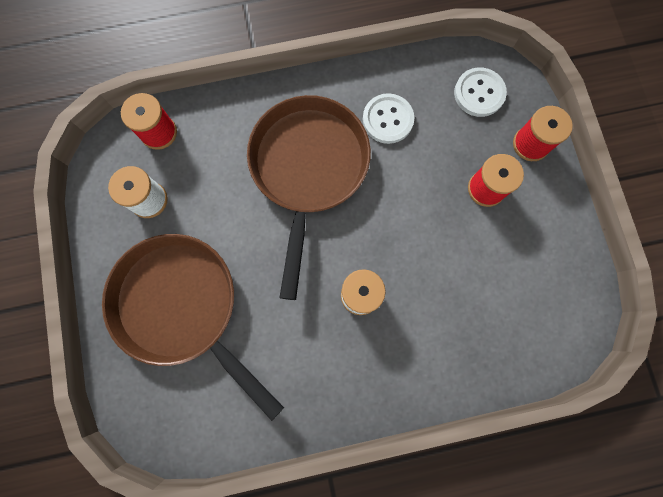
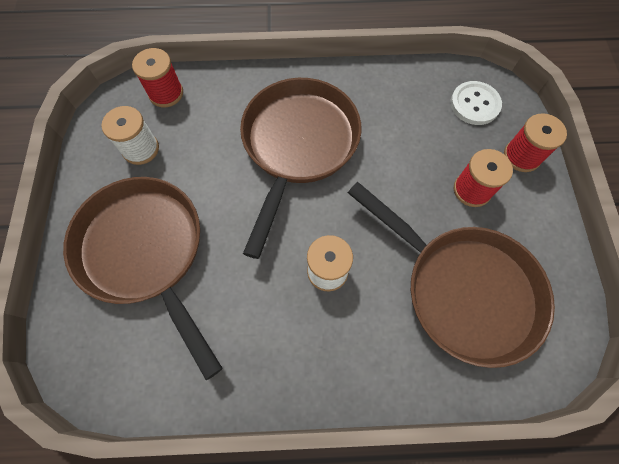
camera: 10 degrees right, 10 degrees down
(387, 119) = (382, 114): white button -> none
(488, 291) = (463, 290): none -> brown pan

